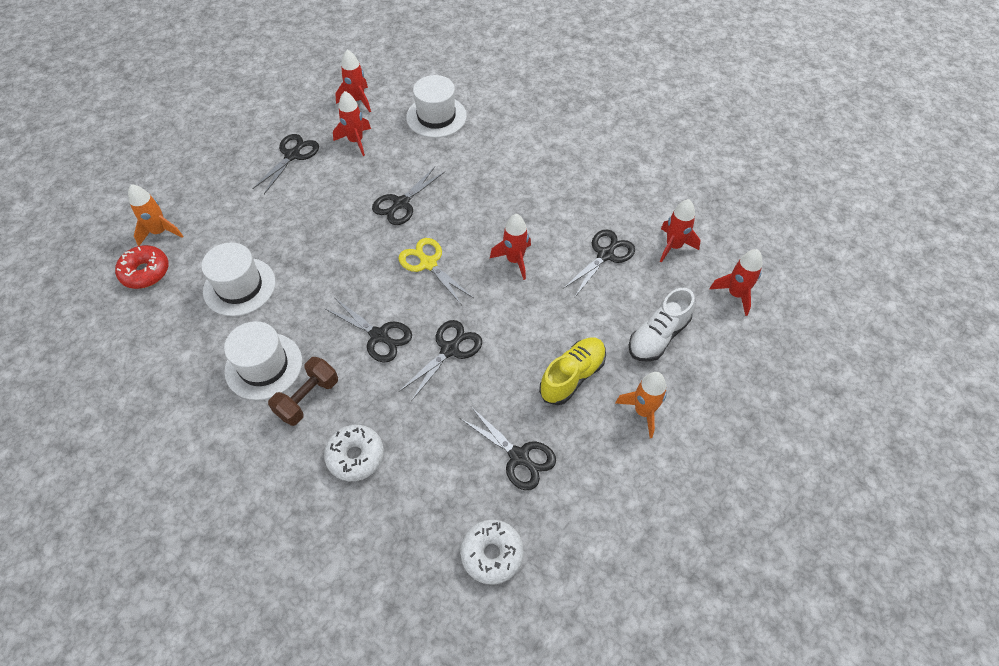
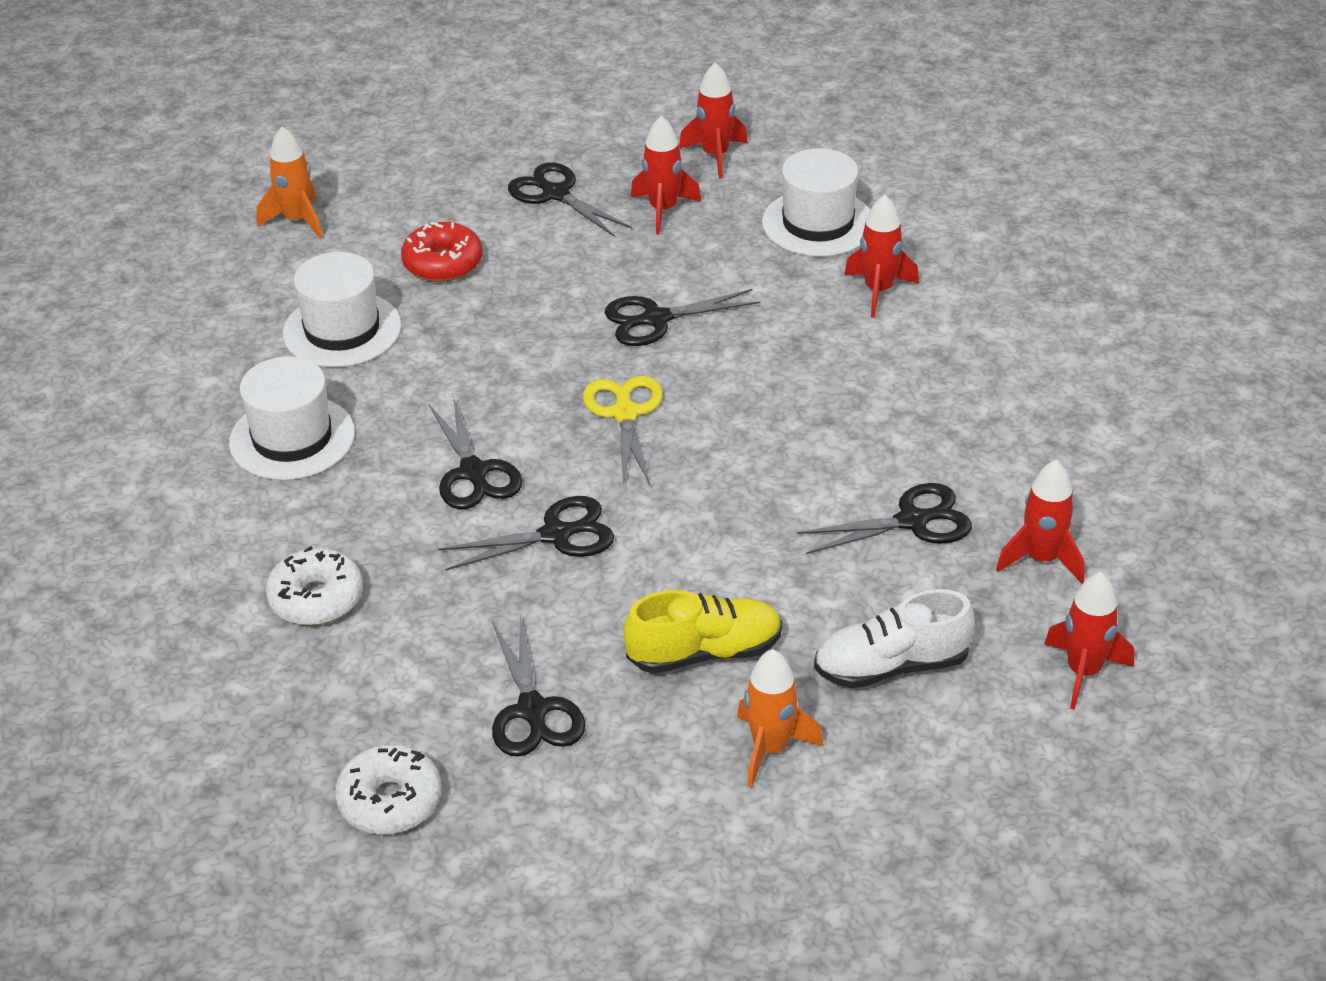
camera: 35 degrees right, 15 degrees down
(145, 272) = (240, 261): red donut -> red donut (443, 263)
(293, 155) = (555, 194): black scissors -> black scissors turned 105 degrees counterclockwise
(308, 398) = (314, 502): brown dumbbell -> none
(514, 260) = (759, 465): red rocket -> red rocket (878, 291)

